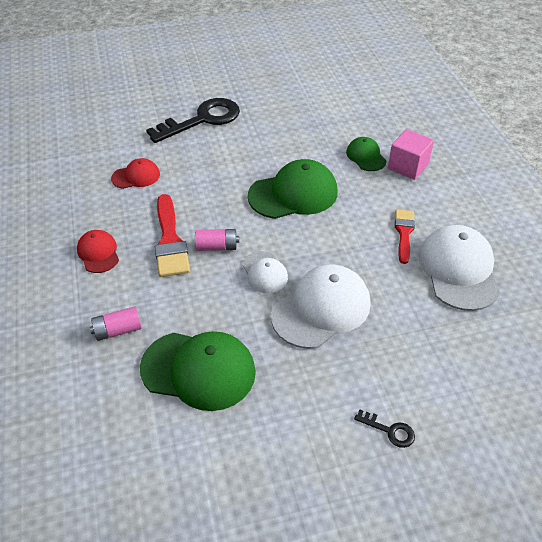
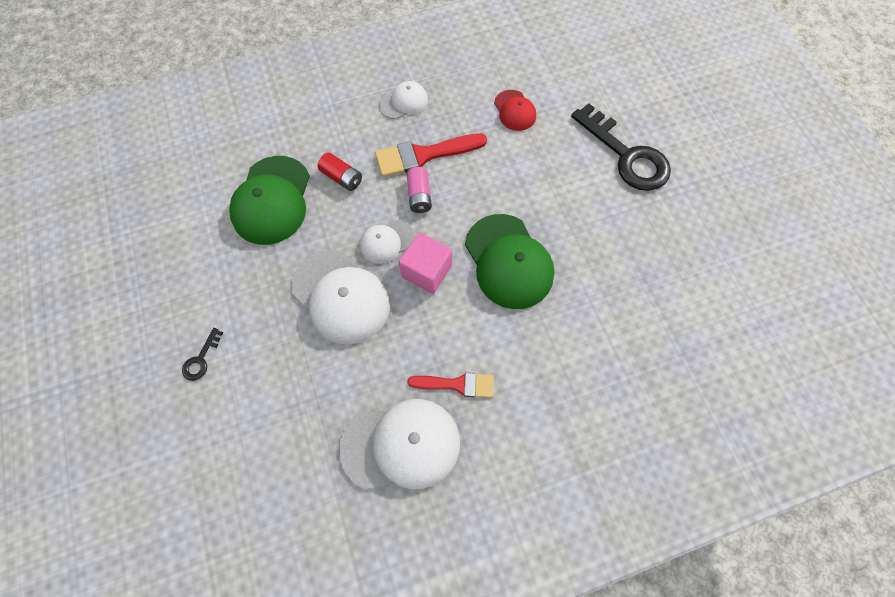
camera: 85 degrees right, 20 degrees up
(98, 253) = (404, 102): red cap -> white cap
(118, 330) = (315, 135): pink battery -> none
(182, 306) = (342, 178): none -> red battery
(366, 156) = (593, 342): green cap -> none
(407, 166) = (582, 395): pink cube -> pink cube (427, 271)

